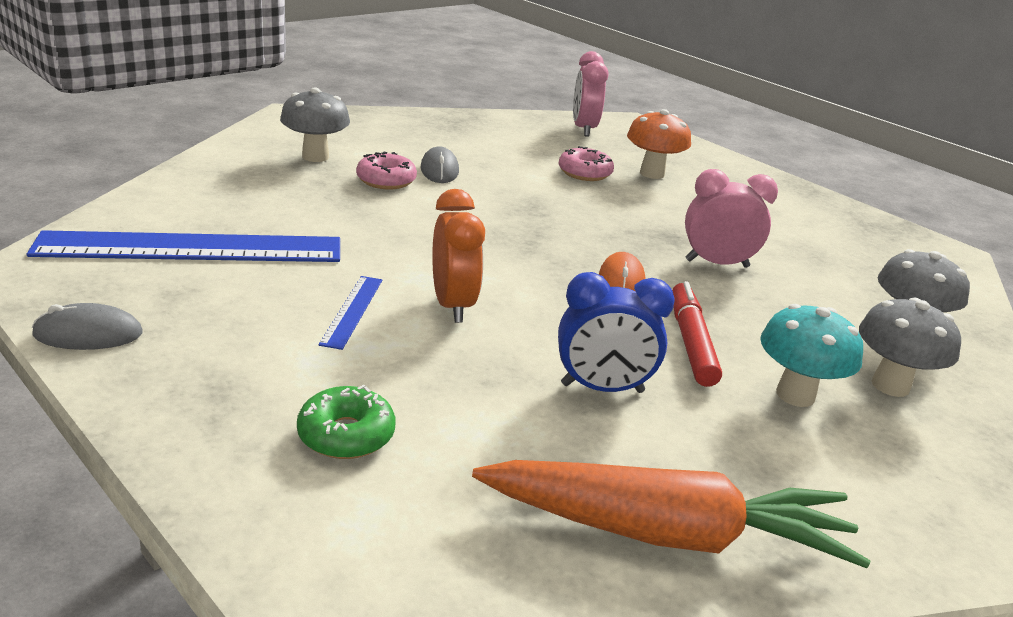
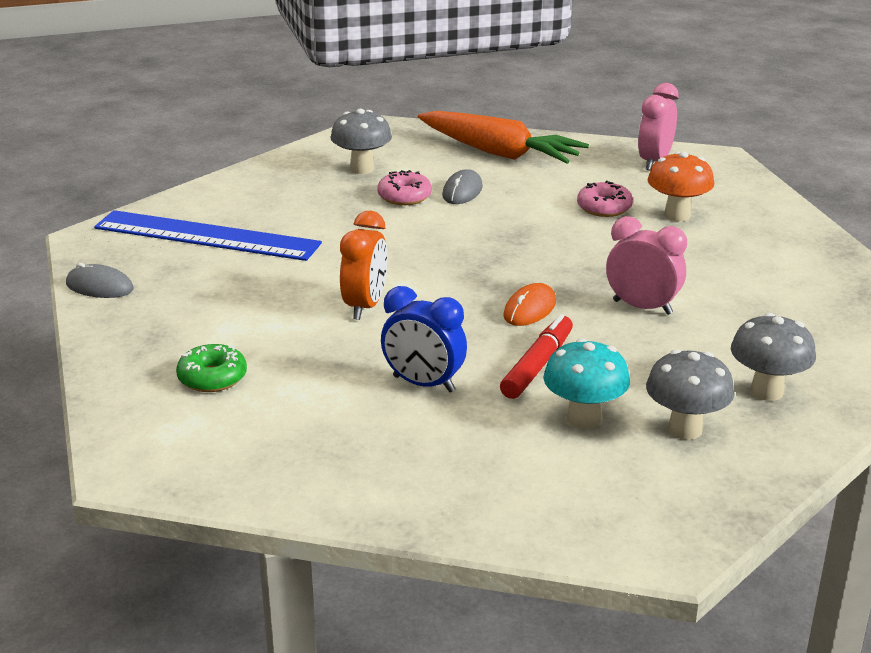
camera: 30 degrees right, 0 degrees up
(352, 311) = (285, 299): blue ruler -> none
(666, 533) = (371, 478): orange carrot -> orange carrot (499, 153)

